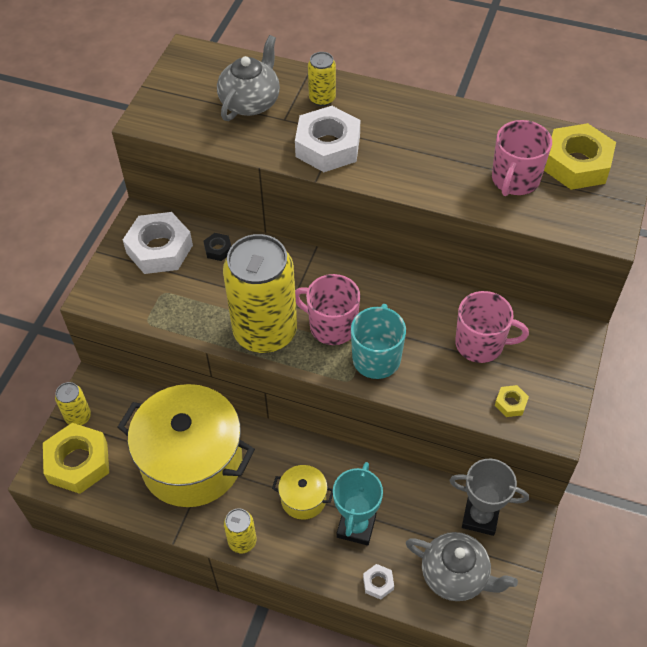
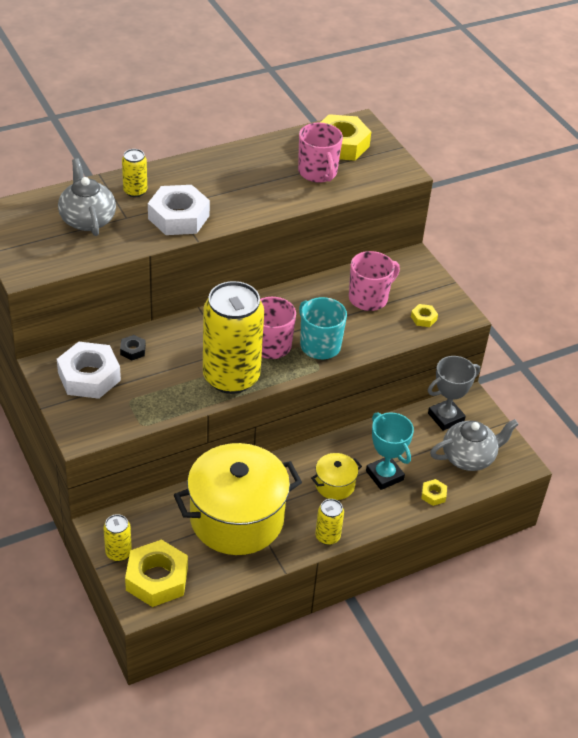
camera: 50 degrees left, 10 degrees down
(378, 583) = (433, 495): white nut -> yellow nut

